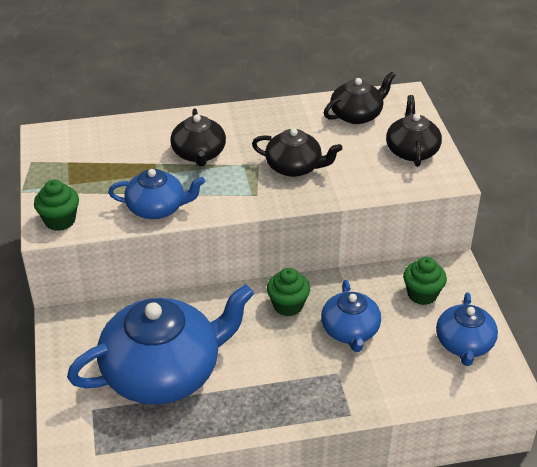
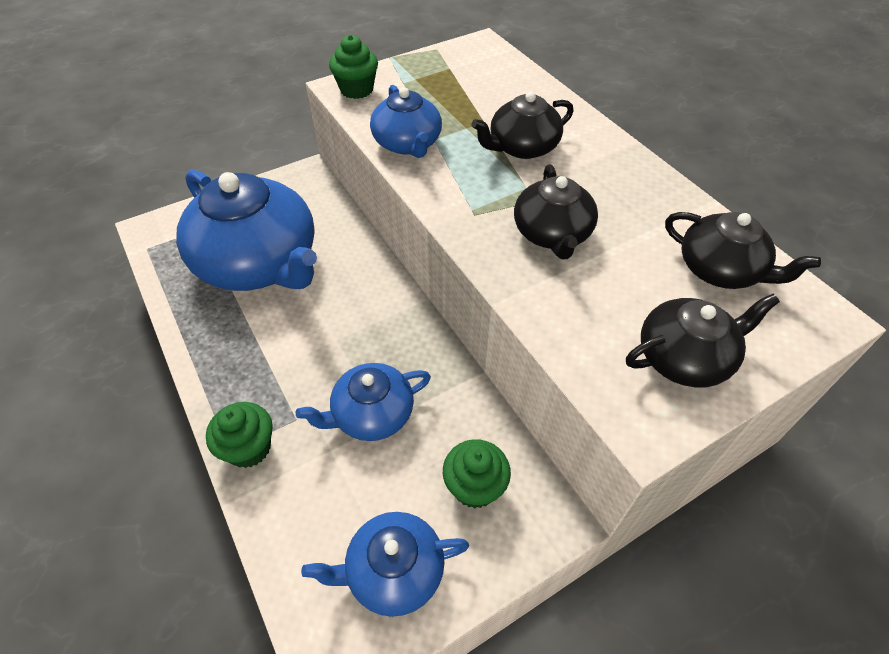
camera: 70 degrees right, 10 degrees up
(288, 305) = (392, 338): green cupcake -> green cupcake (249, 448)

